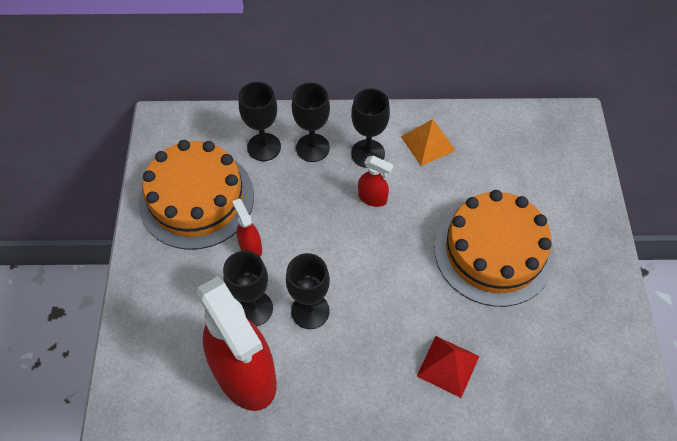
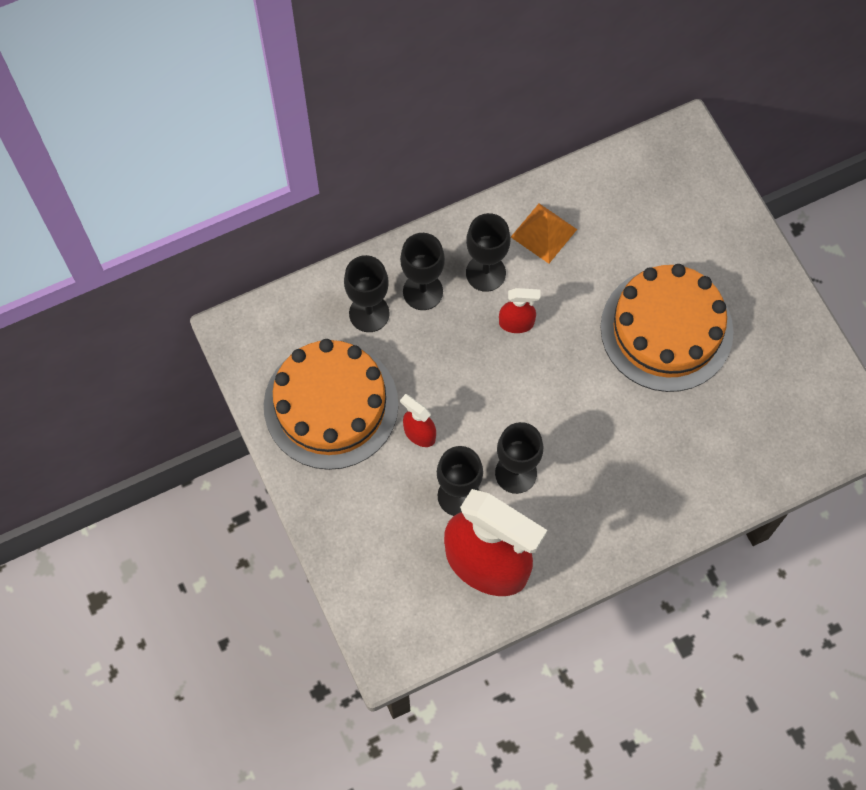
camera: 25 degrees left, 10 degrees up
(448, 366) = (674, 468): red pyramid -> none

